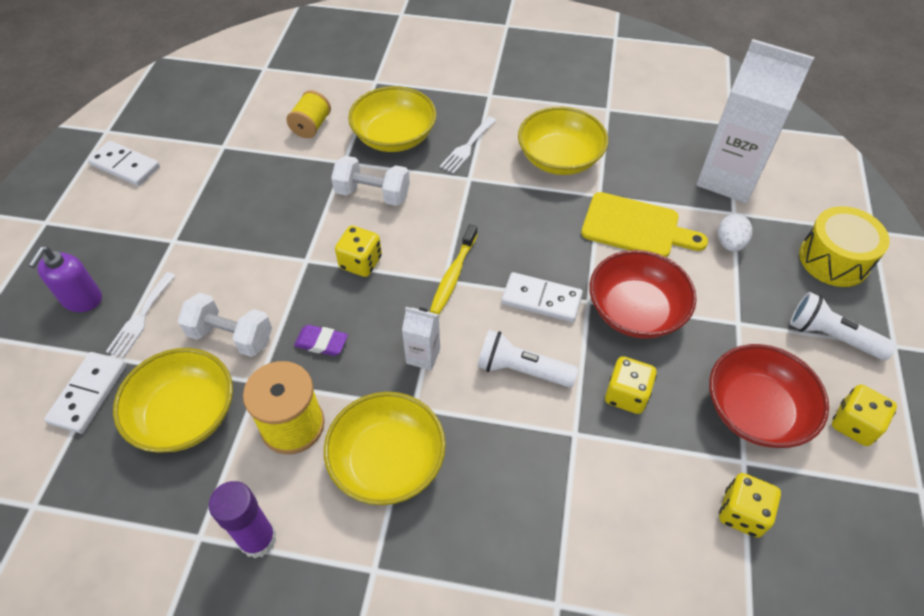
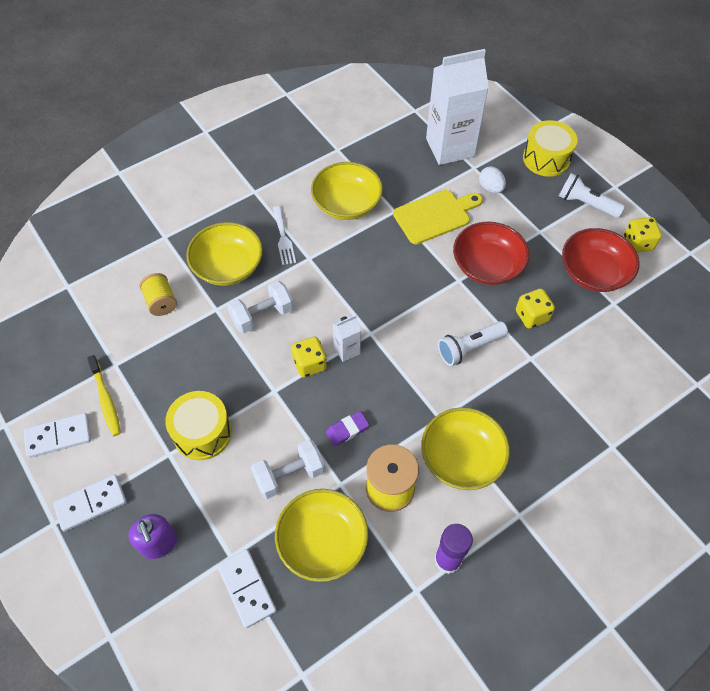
camera: 45 degrees left, 5 degrees up
(141, 318) = (216, 517): white fork -> none
(214, 245) = (202, 432): none -> yellow drum
(423, 356) = (411, 386): white carton -> white carton (347, 350)
(453, 275) = (372, 326): yellow toothbrush -> yellow toothbrush (106, 400)
(541, 299) = (434, 299): white domino -> white domino (91, 503)
(742, 513) = (638, 329): yellow dice -> none
(831, 336) = (586, 204): white flashlight -> white flashlight turned 45 degrees clockwise

